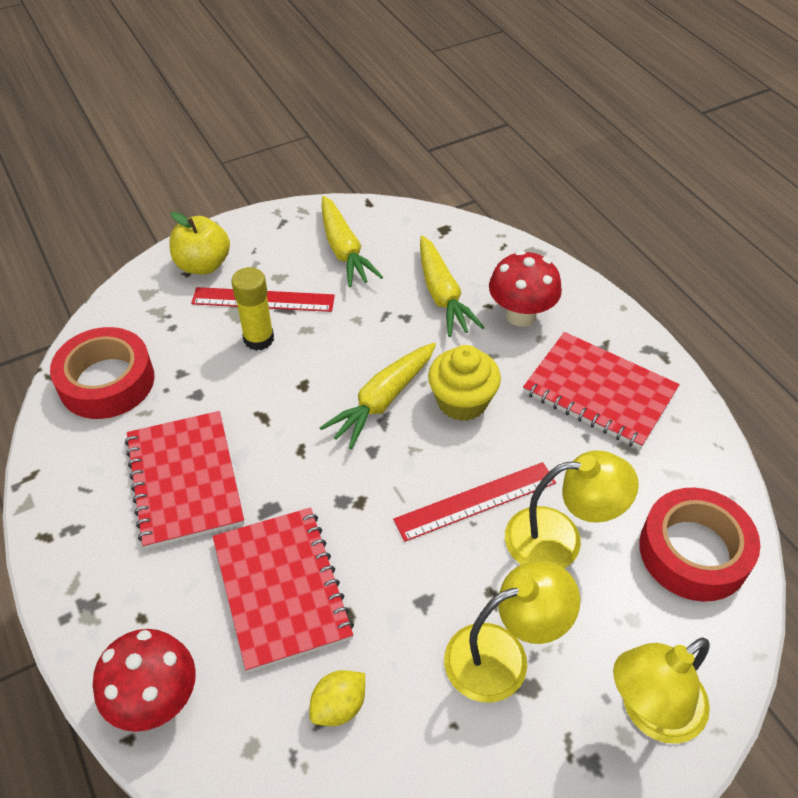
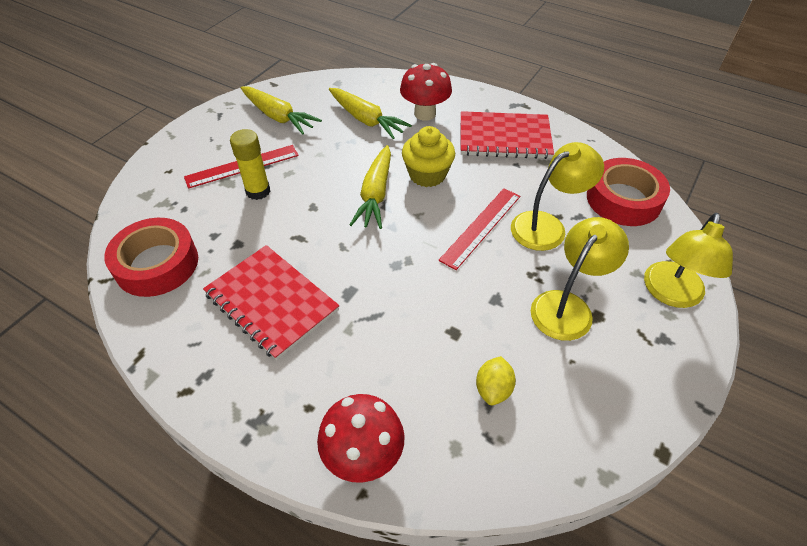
camera: 30 degrees left, 0 degrees up
(203, 265) = (178, 161): yellow apple -> none
(281, 589) = (397, 337): red notebook -> none

